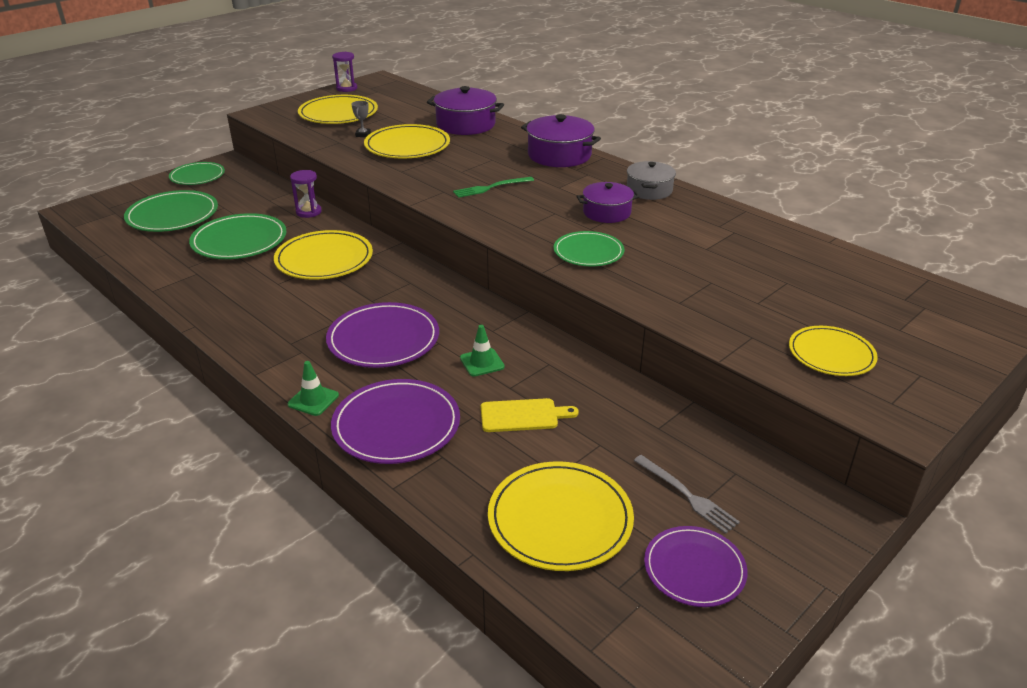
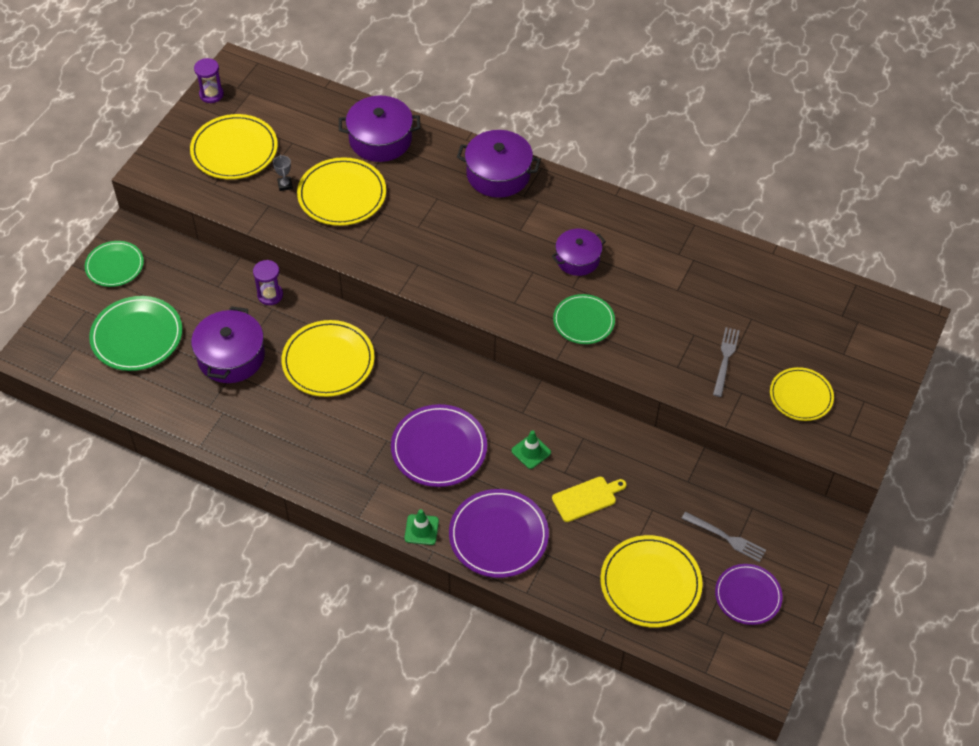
camera: 20 degrees left, 20 degrees up
(239, 240) = (231, 356): green plate -> purple pot
(491, 187) = (458, 247): green fork -> none
(649, 190) = (602, 213): grey pot -> none
(742, 307) = (725, 359): none -> grey fork

